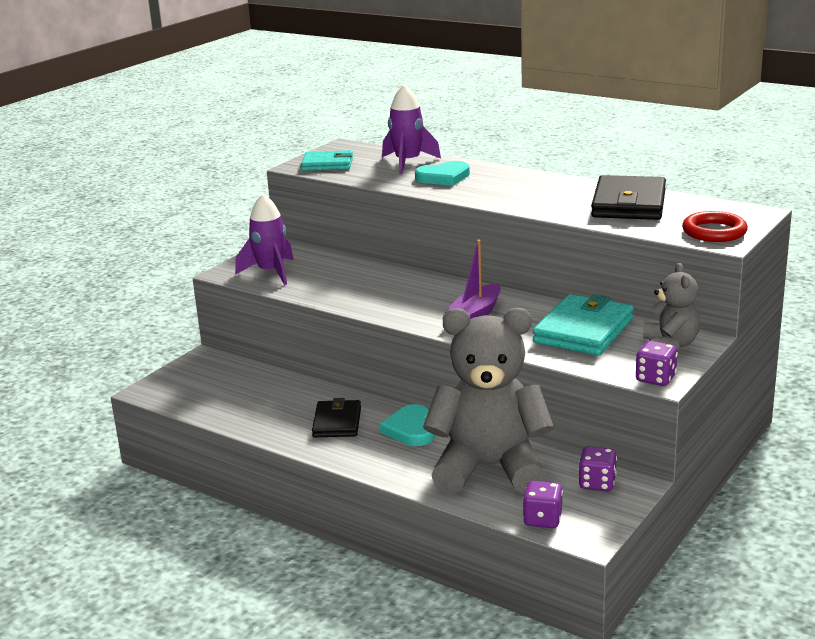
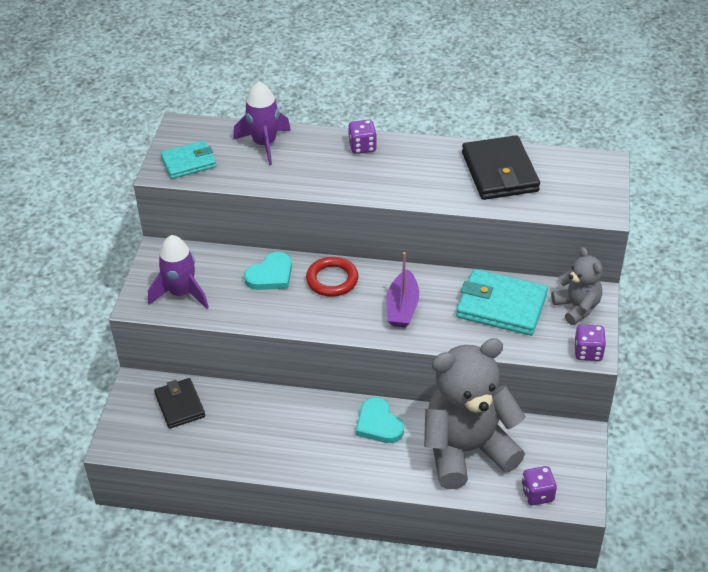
camera: 25 degrees left, 20 degrees up
(337, 422) = (312, 434): black wallet -> black wallet (180, 405)
(443, 177) = (314, 163): turquoise heart -> turquoise heart (270, 275)
(583, 331) = (501, 306): turquoise wallet -> turquoise wallet turned 75 degrees counterclockwise
(597, 483) = (555, 441): purple dice -> purple dice (362, 147)
(714, 232) = (589, 199): red ring -> red ring (332, 280)

